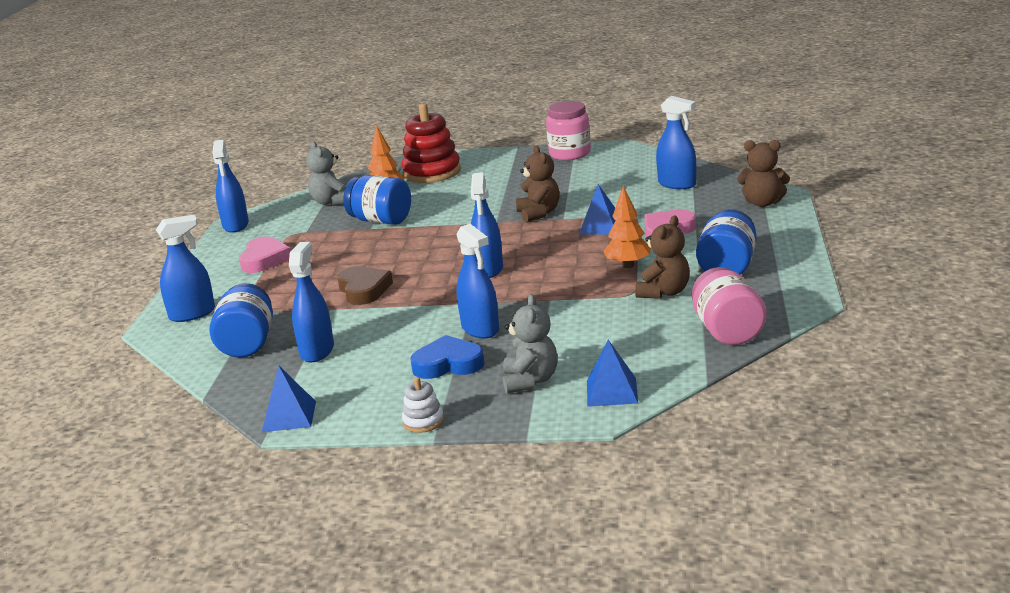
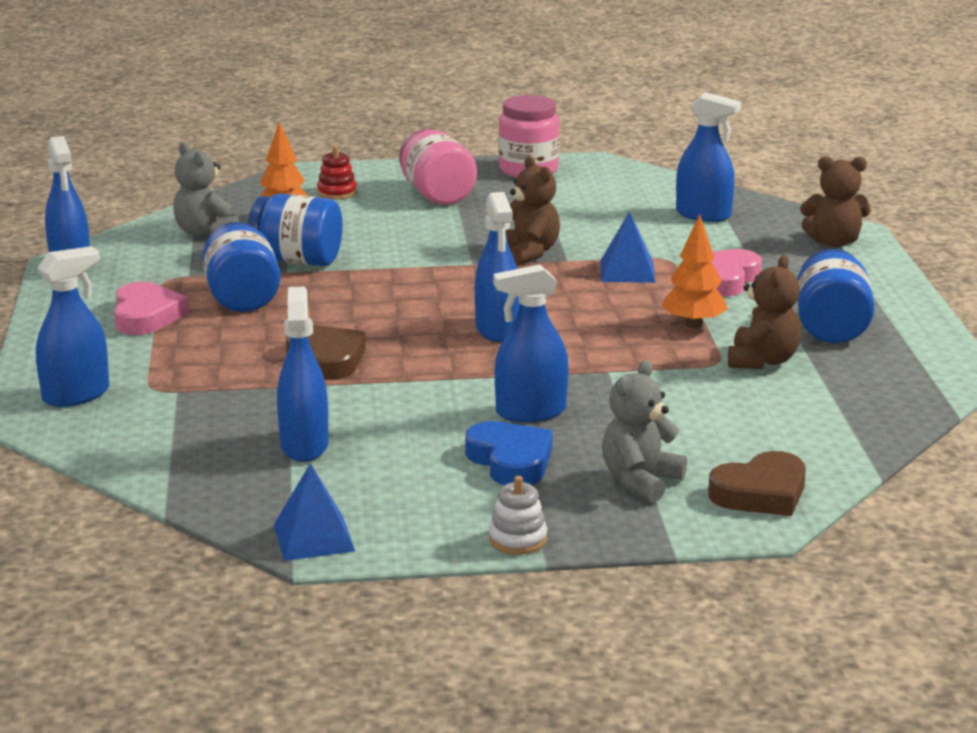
camera: 15 degrees left, 0 degrees up
(247, 344) = (190, 437): blue jar -> blue jar (242, 298)
(432, 172) = (337, 192): red stacking toy -> red stacking toy, size x0.47
(448, 364) = (510, 461): blue heart -> blue heart turned 75 degrees clockwise
(480, 329) = (530, 412): blue spray bottle -> blue spray bottle turned 120 degrees clockwise
(530, 381) = (640, 481): grey teddy bear -> grey teddy bear turned 135 degrees counterclockwise
(612, 392) = (761, 493): blue pyramid -> brown heart
(728, 331) = (874, 411): pink jar -> pink jar (437, 194)

